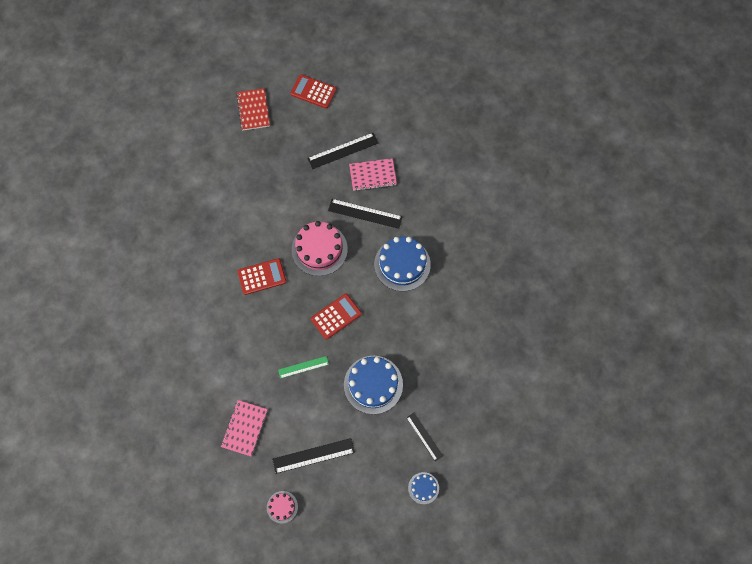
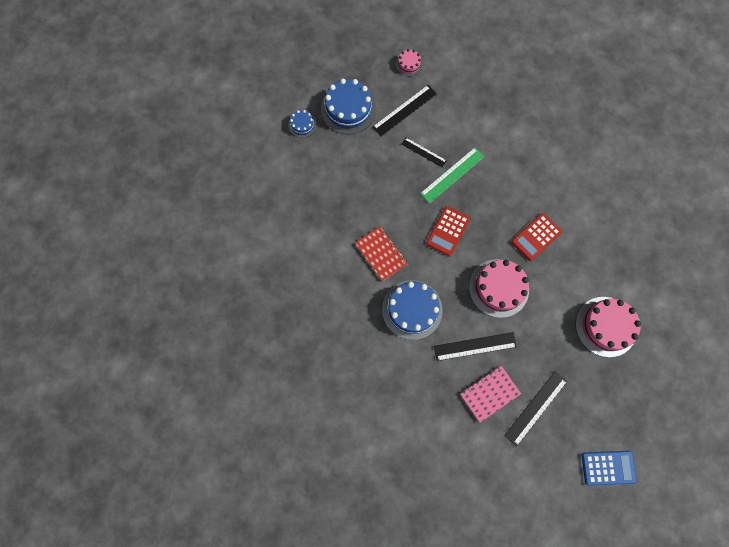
camera: 155 degrees right, 5 degrees up
(244, 428) = (472, 106): pink notebook -> none
(251, 182) = (606, 326): none -> pink cake
(253, 110) = (656, 412): red notebook -> red notebook (381, 254)
(303, 367) = (452, 175): green ruler -> green ruler, size x1.56
(313, 92) = (608, 467): red calculator -> blue calculator
(373, 384) = (384, 187): blue cake -> blue cake (348, 109)
(424, 436) = (319, 164): black ruler -> black ruler (424, 152)

